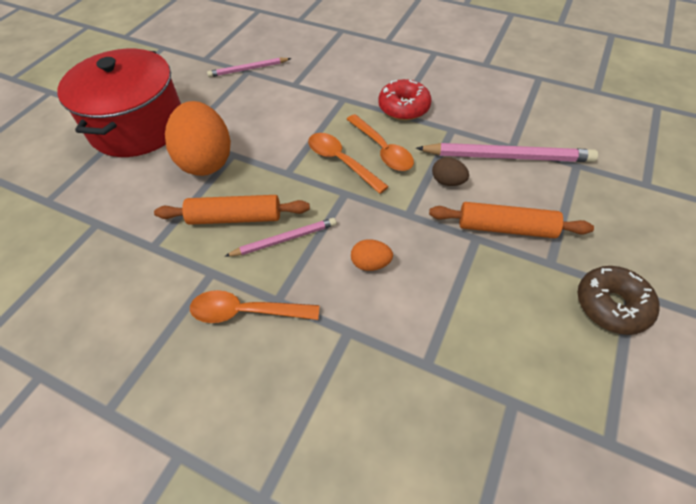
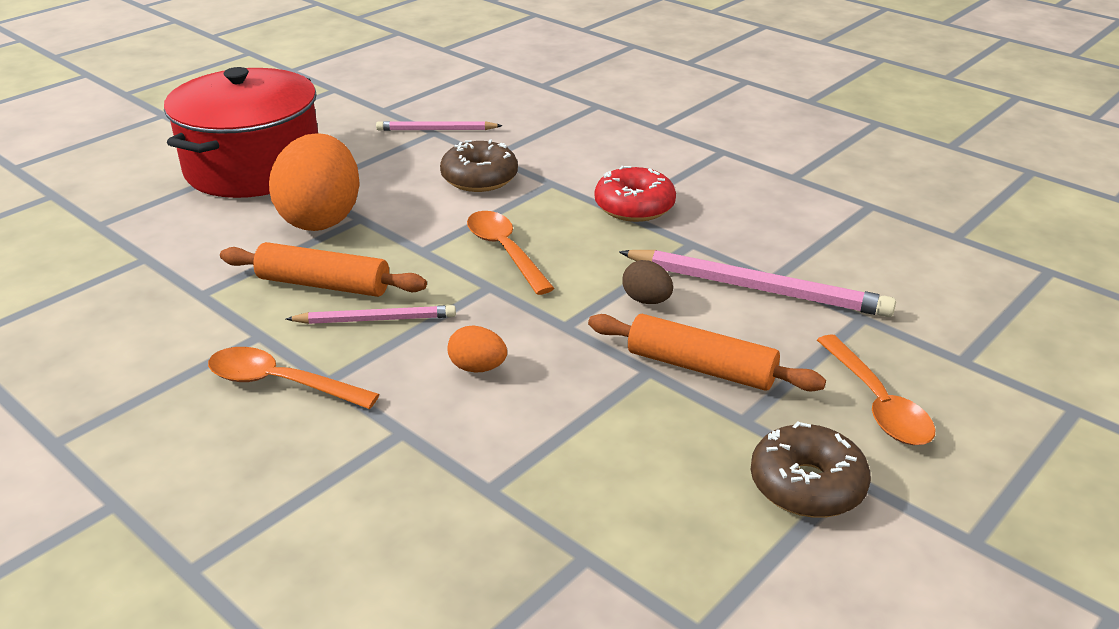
camera: 15 degrees right, 20 degrees down
(296, 104) = (479, 178): none -> brown donut
(382, 149) = (572, 248): orange spoon -> orange spoon (876, 403)

